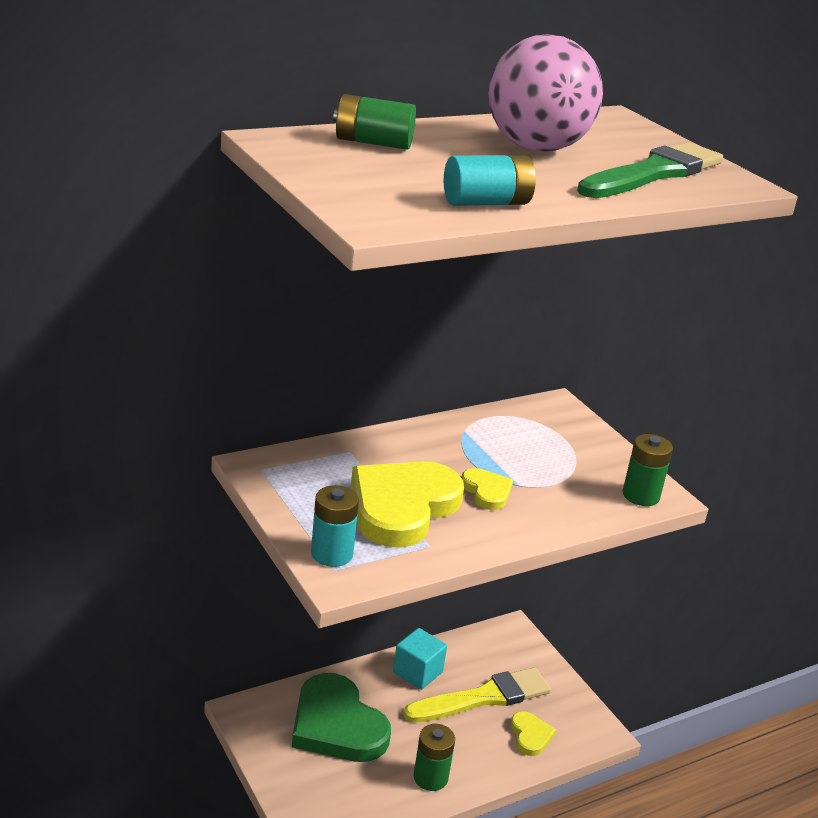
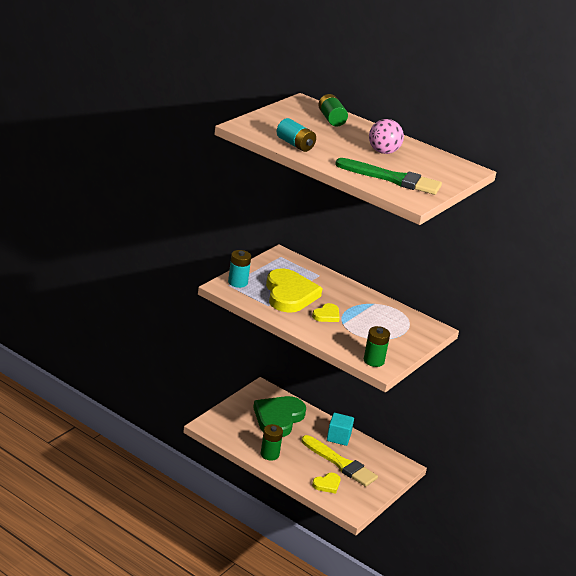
camera: 65 degrees right, 0 degrees up
(402, 507) = (289, 294): yellow heart -> yellow heart turned 75 degrees clockwise
(536, 148) = (383, 152): pink ball -> pink ball, size x0.61

